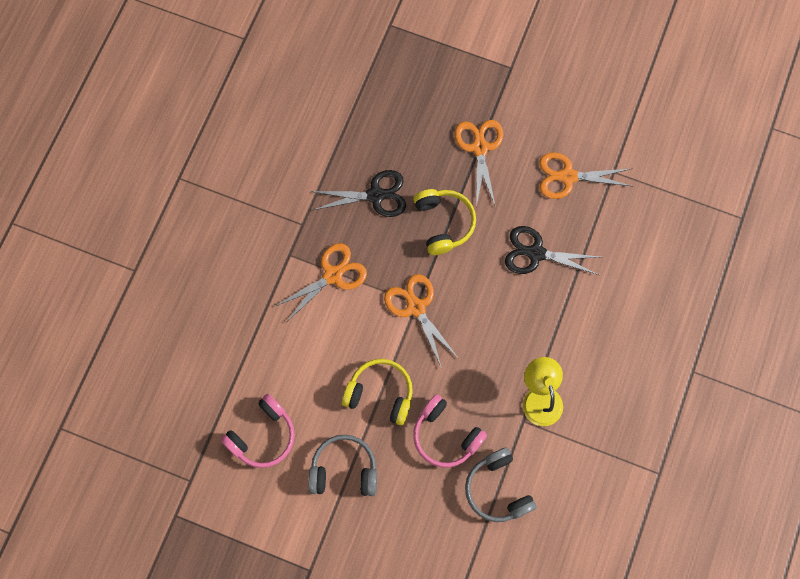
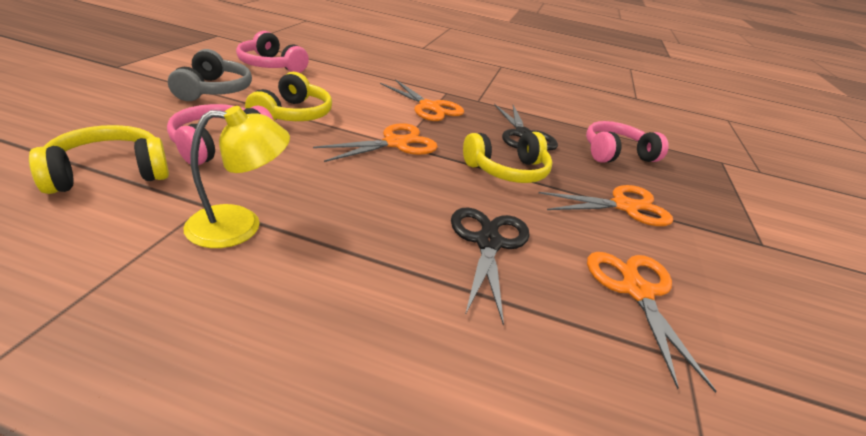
camera: 80 degrees right, 40 degrees down
(394, 120) = (616, 154): none -> pink headphones
(497, 489) = (109, 173): grey headphones -> yellow headphones

